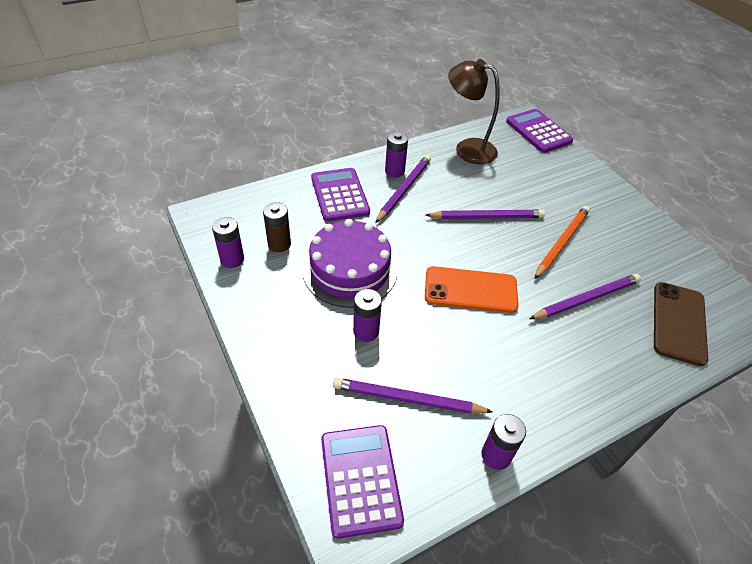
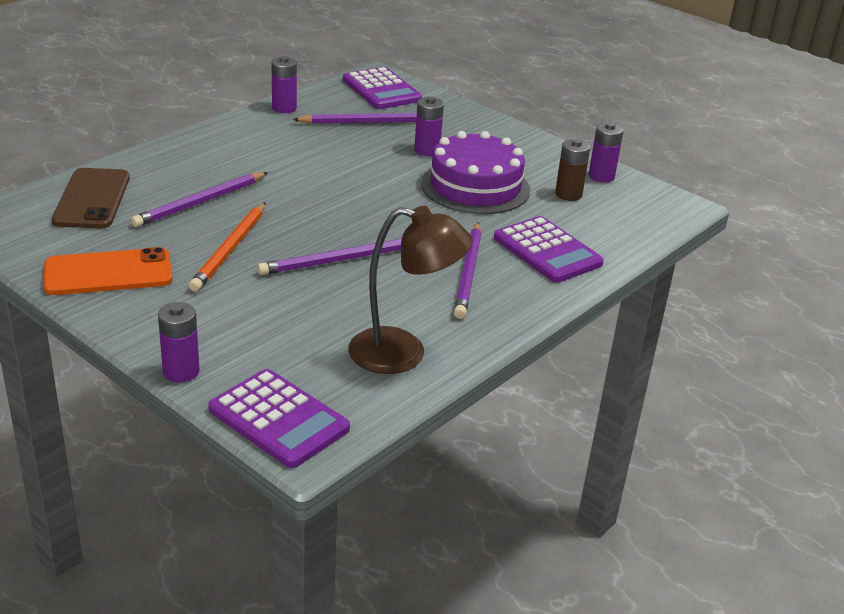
camera: 160 degrees right, 15 degrees down
(394, 171) = (498, 294): purple battery -> purple battery (181, 371)
(470, 290) = (336, 190): orange phone -> orange phone (108, 273)

